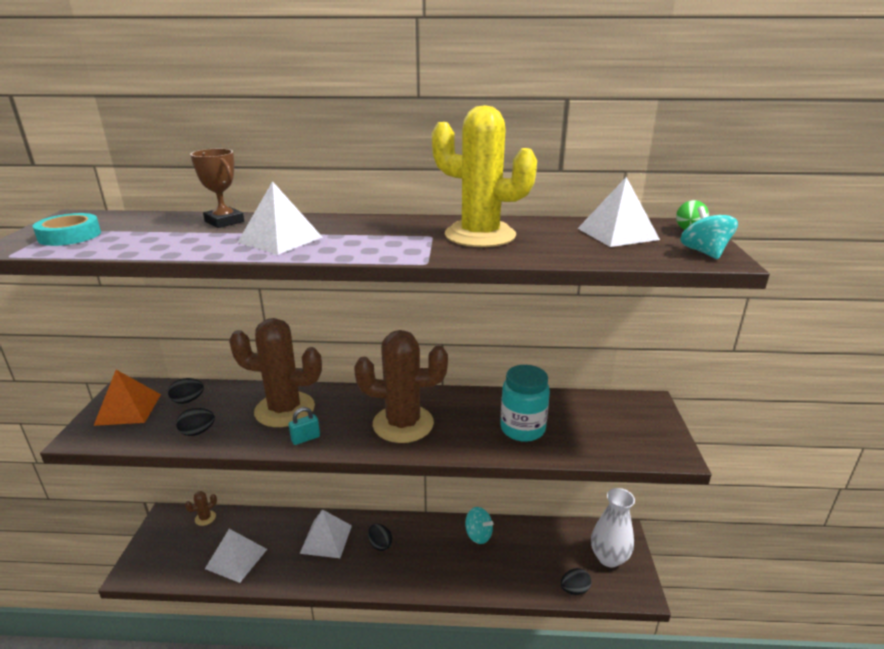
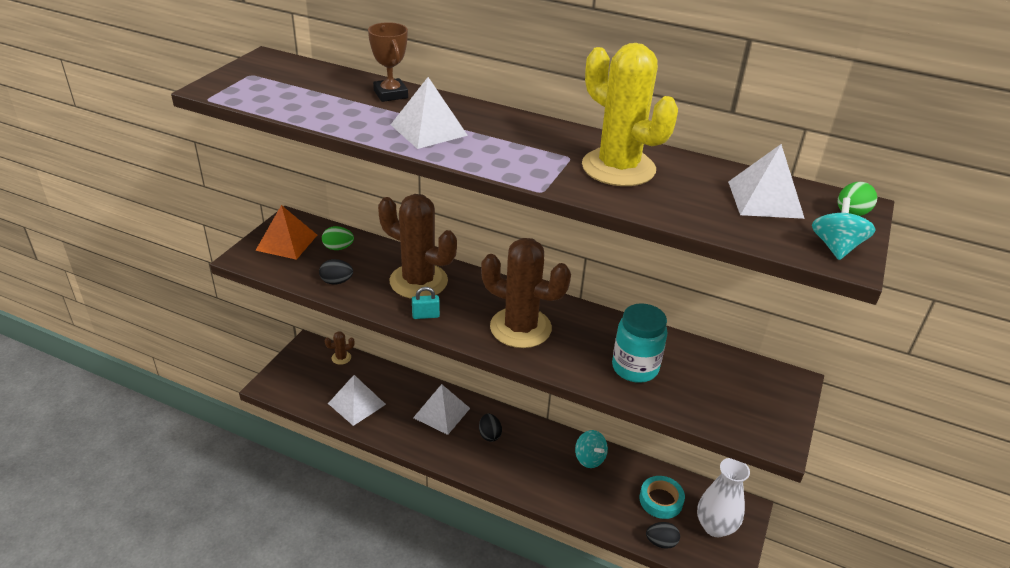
camera: 20 degrees right, 10 degrees up
(70, 236) = (258, 84): turquoise tape -> turquoise tape (661, 500)
(188, 400) = (338, 248): black egg -> green egg

